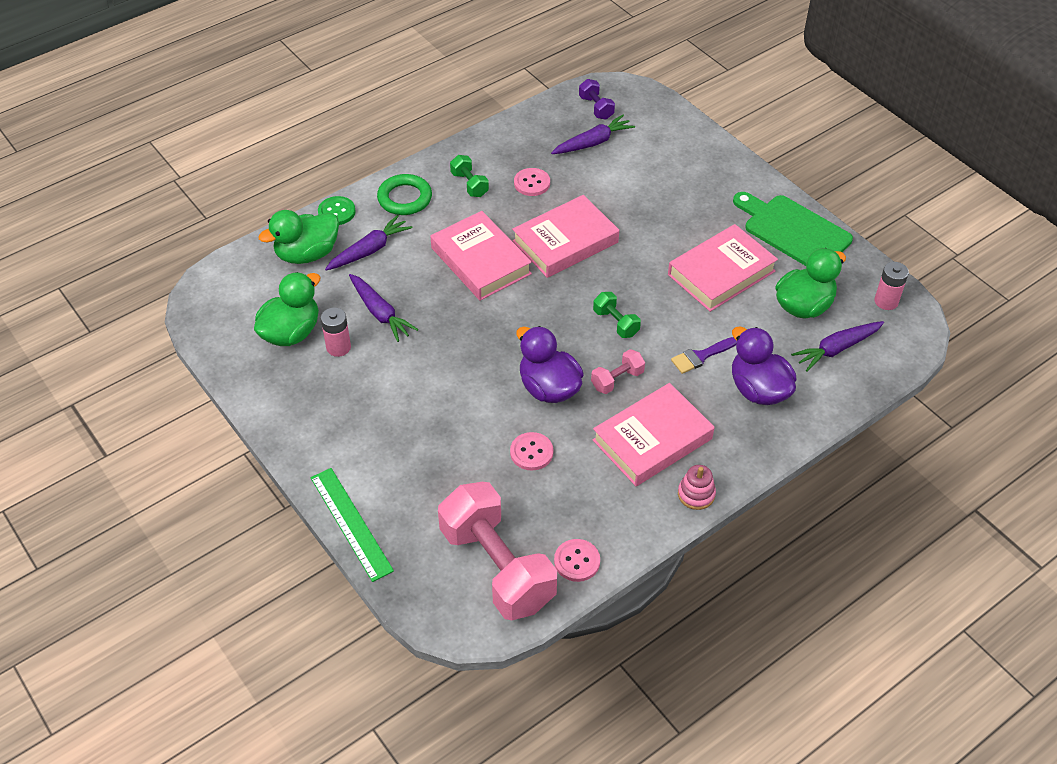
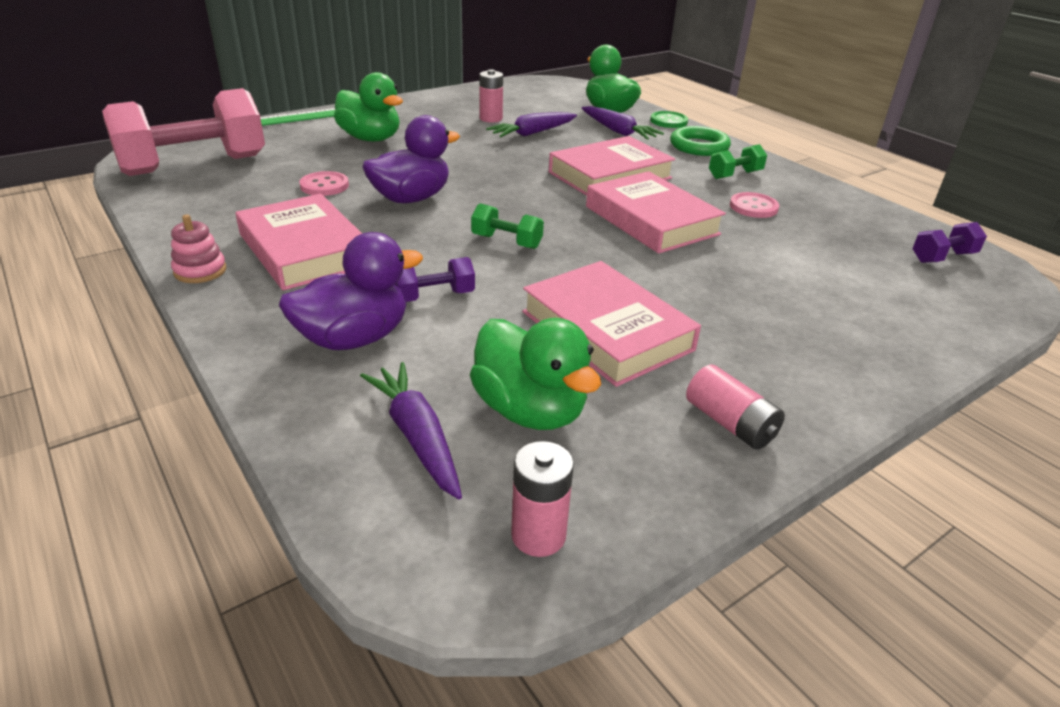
camera: 90 degrees right, 15 degrees down
(291, 332) = (511, 105): green duck -> green duck (370, 139)
(577, 561) = (167, 198): pink button -> none
(593, 143) = (860, 250): purple carrot -> none
(616, 323) = (506, 241): green dumbbell -> green dumbbell turned 60 degrees clockwise
(617, 380) = (410, 236): pink dumbbell -> none
(701, 356) = (434, 296): purple brush -> purple dumbbell
(793, 231) = (730, 423): green cutting board -> pink battery

